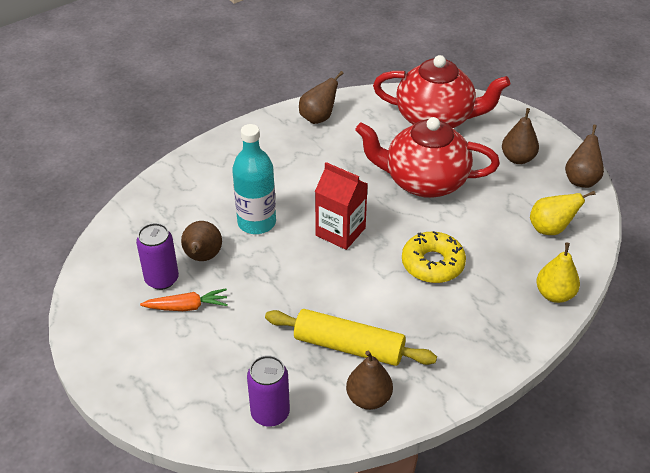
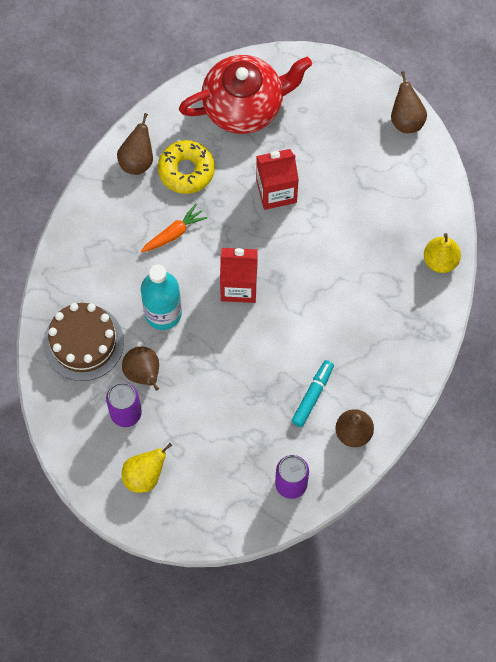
camera: 30 degrees left, 25 degrees up
(171, 213) = (83, 342): none -> brown cake
(187, 307) = (165, 428): orange carrot -> orange carrot (174, 233)
(349, 346) = (312, 395): yellow rolling pin -> turquoise marker
(424, 181) = (276, 191): red teapot -> red carton
(432, 264) = (332, 280): yellow donut -> yellow donut (186, 170)
(517, 158) = (341, 121): brown pear -> none
(550, 229) = (406, 191): yellow pear -> yellow pear (144, 476)

